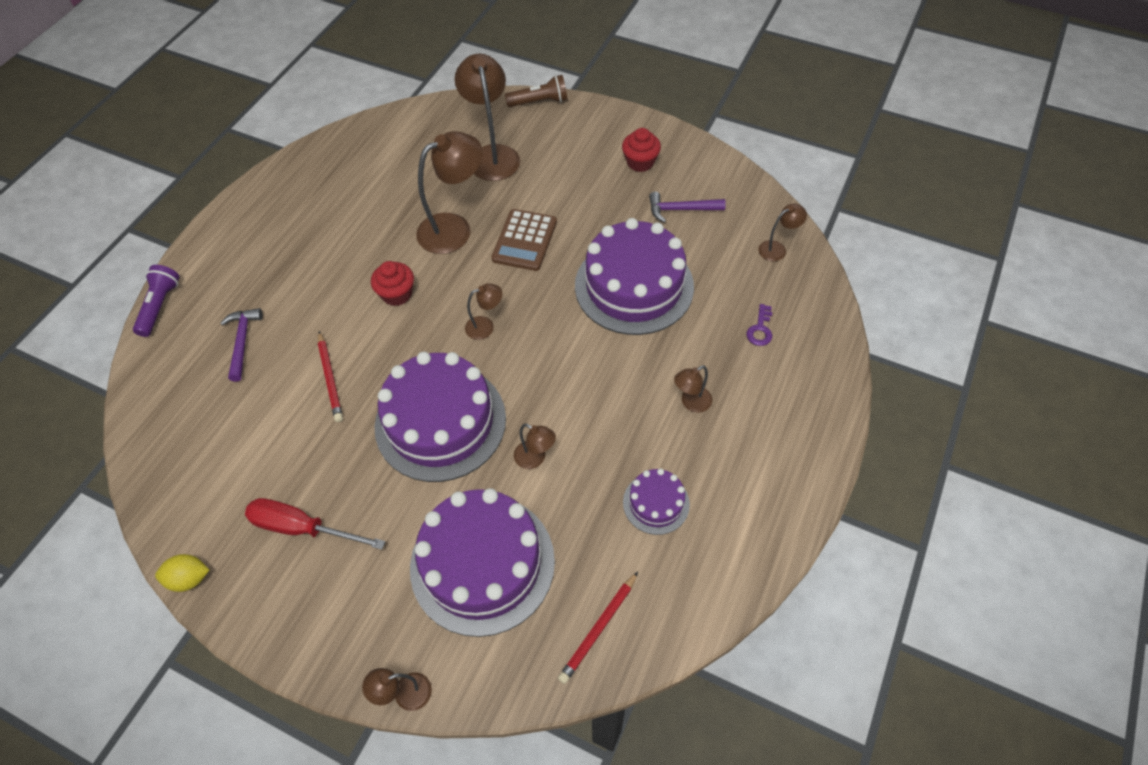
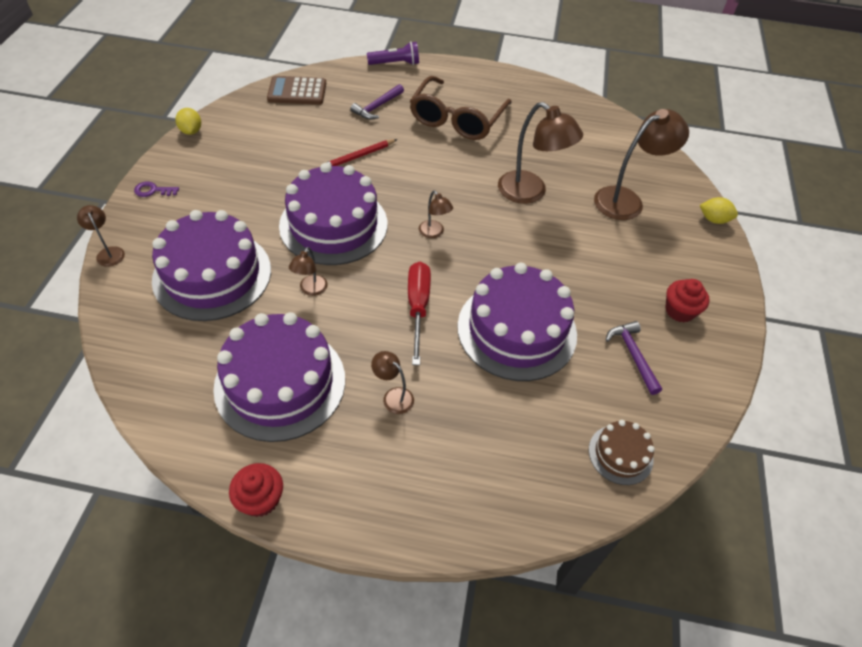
camera: 70 degrees right, 5 degrees down
(242, 342) = (377, 107): purple hammer -> purple hammer turned 150 degrees clockwise
(302, 528) = (232, 172): red screwdriver -> red screwdriver (418, 307)
(304, 264) = (457, 119): none -> brown glasses
(397, 294) = (448, 174): red cupcake -> red cupcake (260, 499)
(524, 240) = (537, 240): brown calculator -> brown calculator (297, 91)
(539, 102) = (713, 219): brown flashlight -> yellow lemon
(598, 629) = (159, 359): red pencil -> none
(656, 503) = (280, 383): purple cake -> purple cake, size x2.10
(760, 329) = (502, 449): purple key -> purple key (153, 190)
(777, 248) = (620, 454): brown lamp -> brown cake

